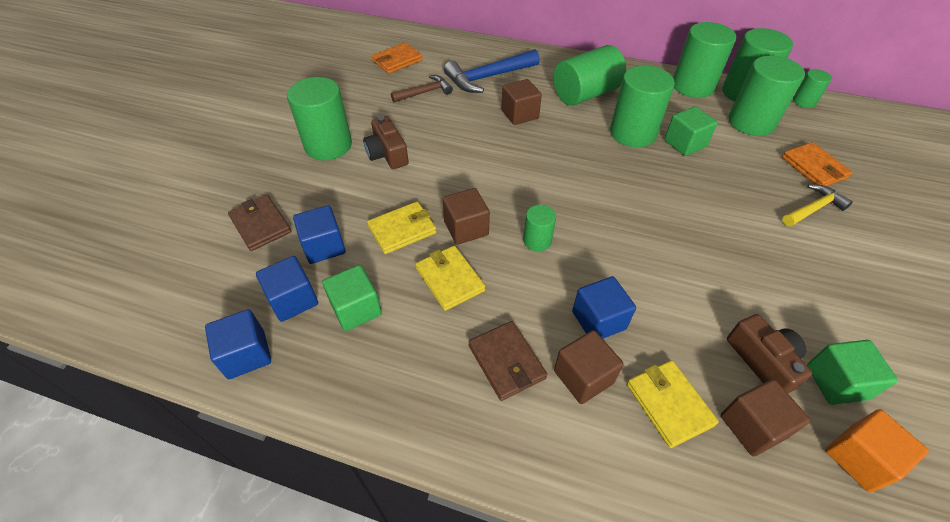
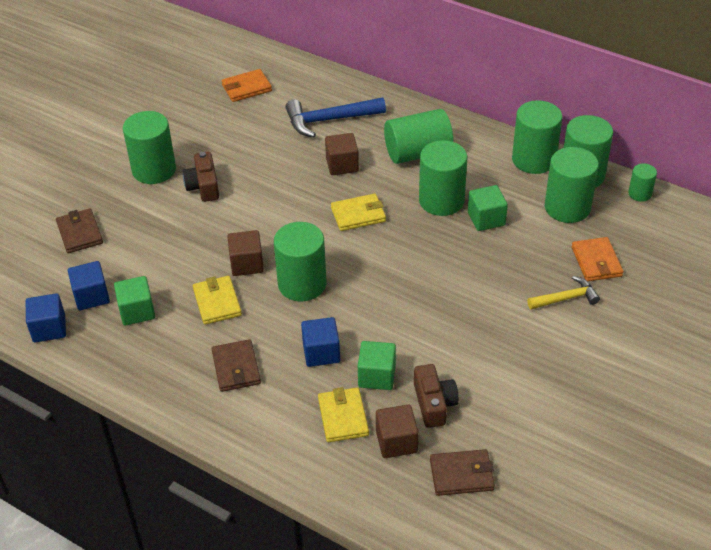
camera: 15 degrees right, 5 degrees down
(324, 246) = (126, 259): blue cube -> none
(402, 230) = (193, 256): yellow wallet -> yellow wallet (358, 215)
(425, 92) = (260, 128): brown hammer -> none
(537, 241) = (302, 284): green cylinder -> green cylinder, size x1.96
(583, 377) = (289, 388): brown cube -> none
(836, 382) = (482, 427): green cube -> green cube (377, 376)
(859, 458) = (461, 475): orange cube -> brown wallet

